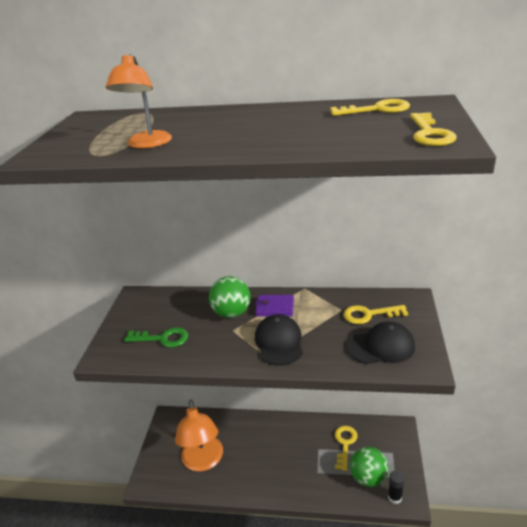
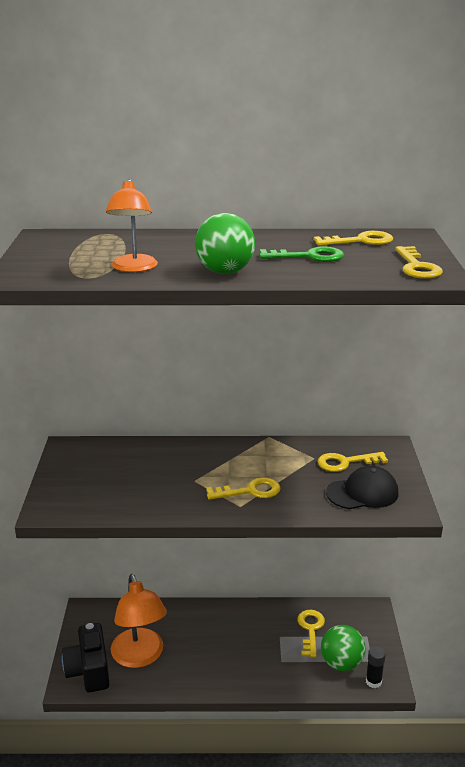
camera: 10 degrees left, 5 degrees down
(162, 471) = (89, 670): none -> black camera
(163, 338) = (114, 490): green key -> green key (309, 257)
(231, 313) = (189, 463): green ball -> green ball (225, 272)
(275, 307) = (238, 457): purple wallet -> none
(279, 342) = (250, 491): black cap -> yellow key

